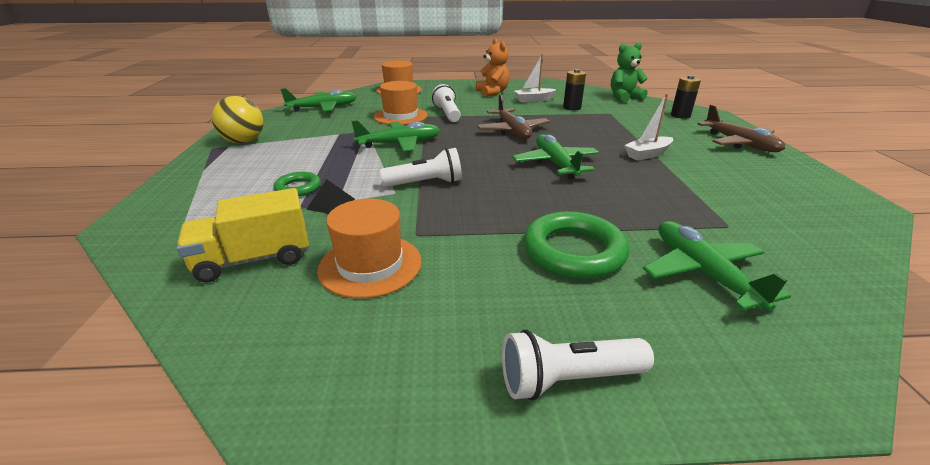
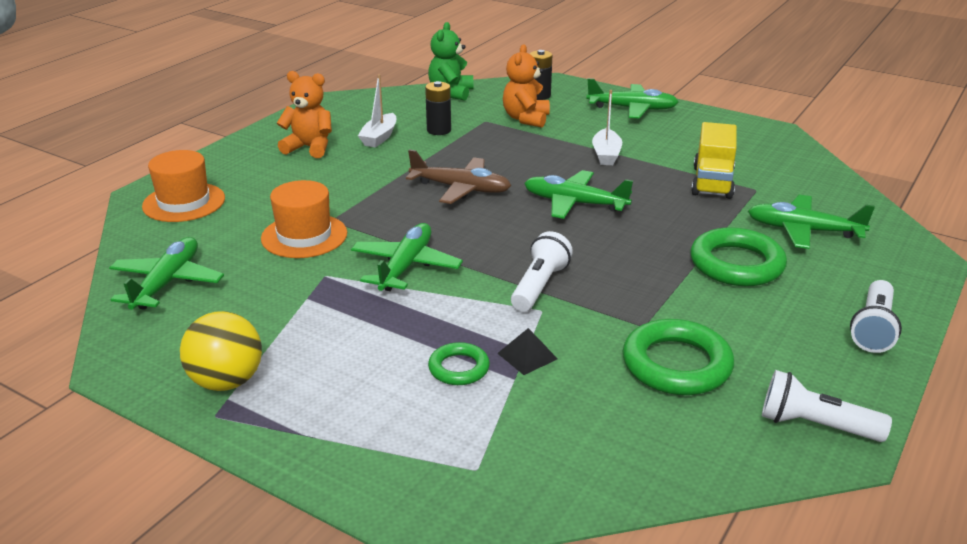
camera: 55 degrees left, 0 degrees up
(254, 259) = (608, 429): yellow truck -> yellow truck (712, 182)
(370, 265) = (676, 364): orange hat -> green ring
(447, 114) = (345, 204): white flashlight -> white flashlight (815, 425)
(639, 121) = (526, 119): none -> orange teddy bear
(739, 143) = (632, 109): brown plane -> green plane

